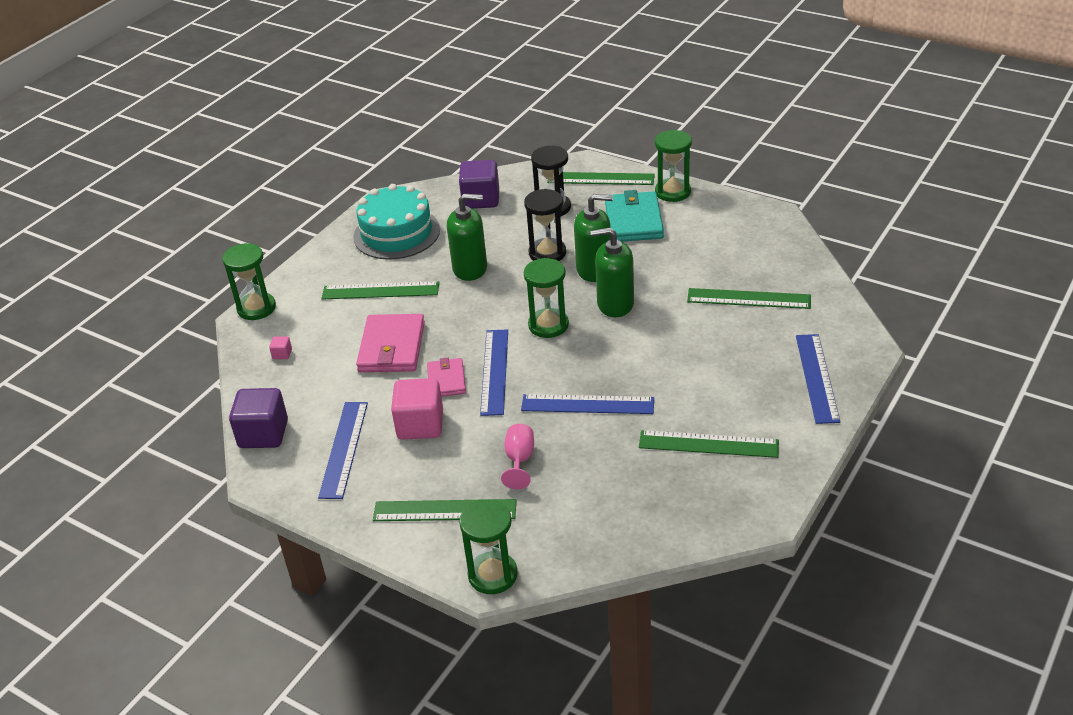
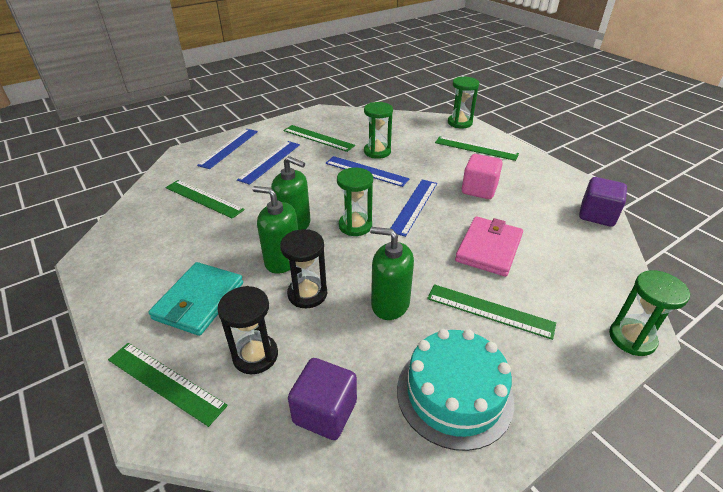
camera: 160 degrees left, 0 degrees up
(282, 354) = (592, 274): pink cube -> none
(344, 449) = (534, 190): blue ruler -> blue ruler (270, 162)
(446, 380) = (451, 211): pink wallet -> none
(519, 460) = (424, 157): pink goblet -> none
(672, 192) = (124, 323): green hourglass -> green hourglass (377, 152)

